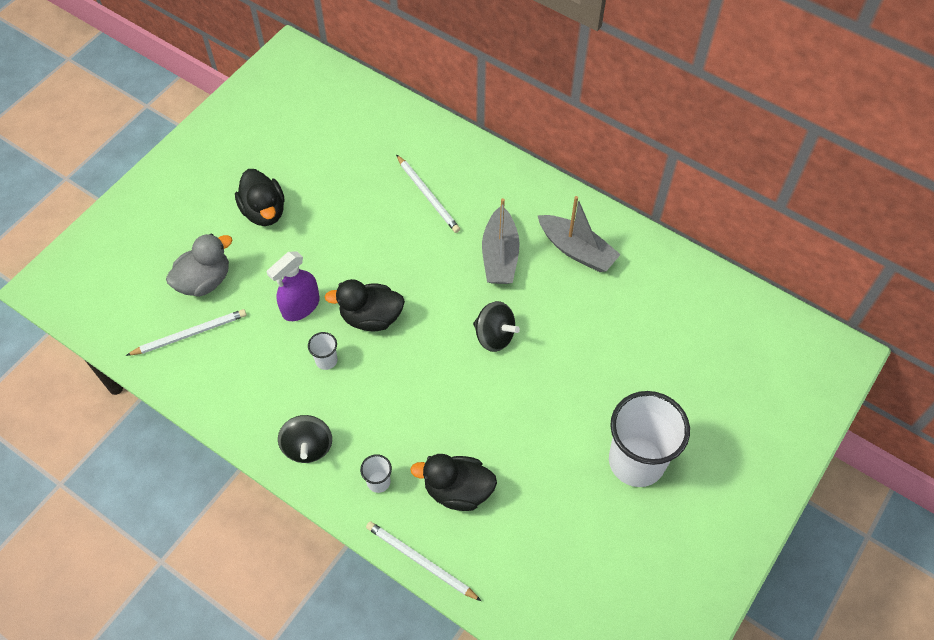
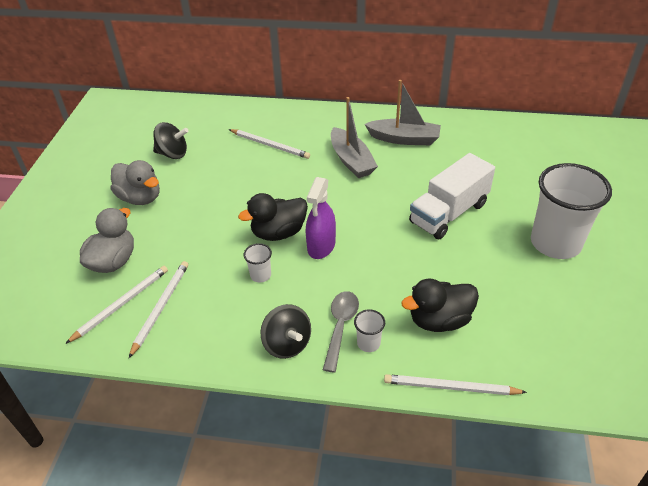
camera: 25 degrees left, 15 degrees down
(221, 354) = (161, 307): none -> white pencil
(264, 211) = (140, 198): black duck -> grey duck
(301, 306) = (213, 247): purple spray bottle -> purple spray bottle (321, 246)
(364, 452) = (340, 327): none -> grey spoon
(494, 336) = (386, 208): black spinning top -> black spinning top (173, 154)
(554, 372) = (449, 213): none -> white truck

